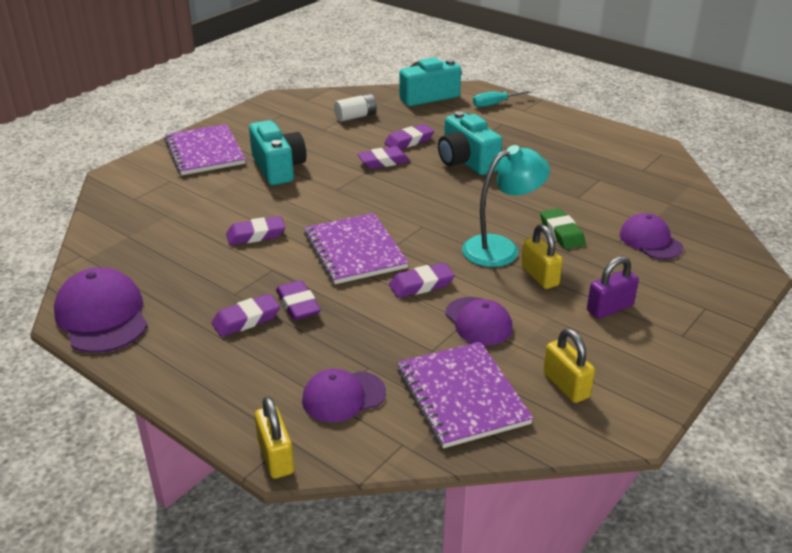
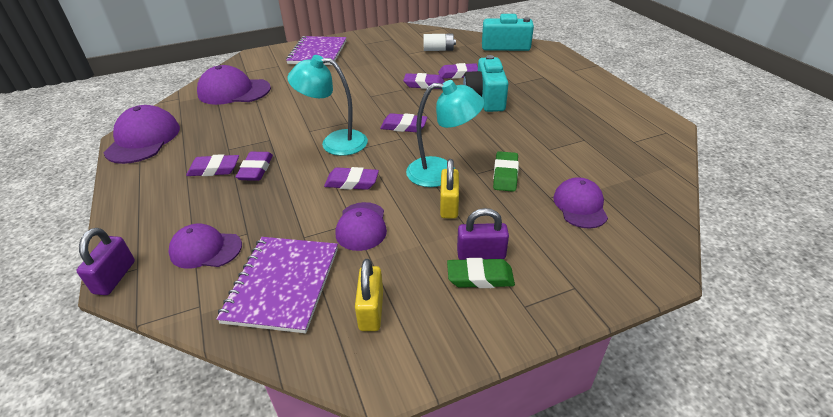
camera: 30 degrees right, 5 degrees up
(150, 227) = (234, 91): none -> purple cap
(256, 235) = (286, 113): purple eraser -> purple eraser (403, 126)
(276, 457) = (115, 277): yellow padlock -> purple padlock
(278, 168) = (350, 73): turquoise camera -> none
(355, 251) = (335, 142): purple notebook -> turquoise lamp
(495, 104) = (553, 61): turquoise screwdriver -> none
(627, 326) = (480, 277): none -> green eraser

